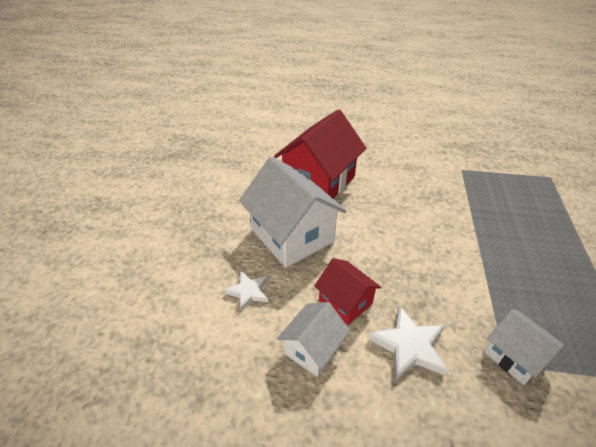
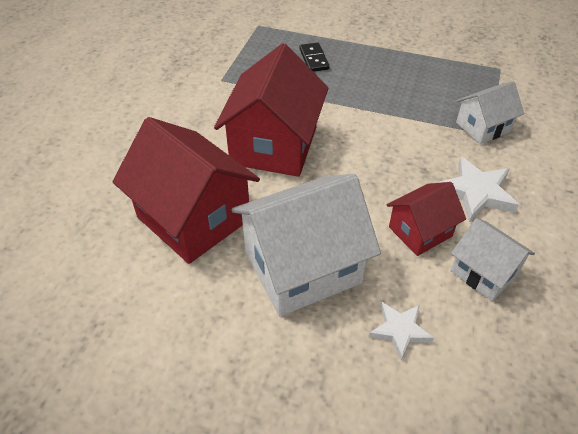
camera: 80 degrees left, 5 degrees up
(403, 207) = (274, 145): none -> red house
(529, 216) = (314, 59): none -> black domino

